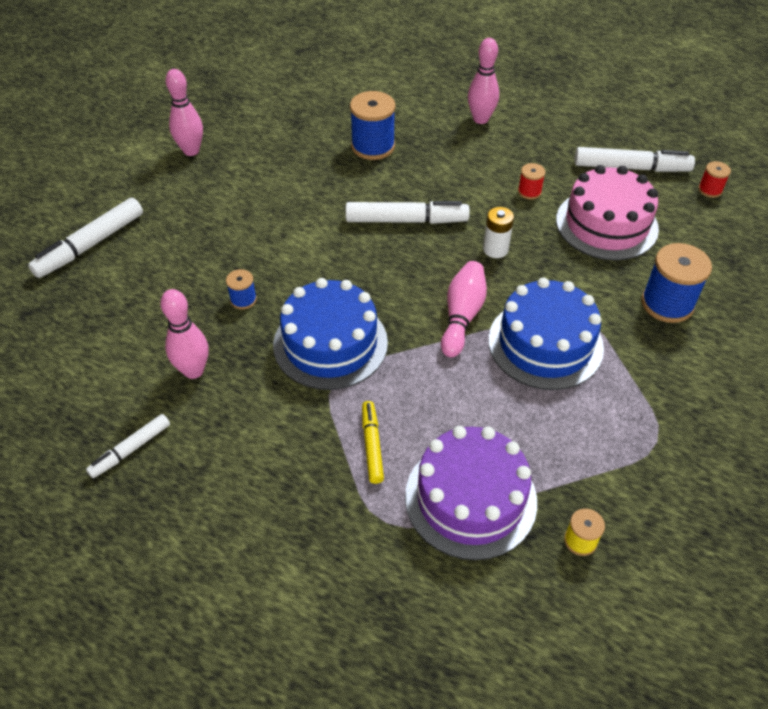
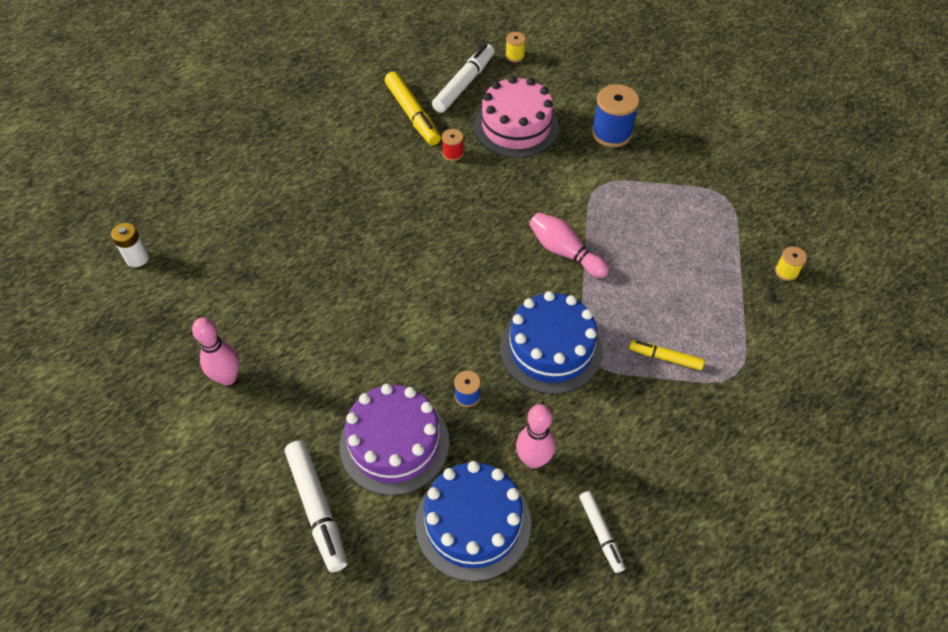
camera: 65 degrees left, 5 degrees up
(373, 146) = (325, 231): blue spool -> none
(406, 220) = (437, 245): white marker -> none
(470, 498) = (733, 316): purple cake -> purple cake (394, 443)
(480, 119) = (341, 144): pink bowling pin -> none
(495, 249) = (505, 202): white battery -> white battery (137, 258)
(545, 343) = (616, 215): blue cake -> blue cake (473, 523)
(556, 148) = (412, 114): none -> yellow marker
(710, 190) = (515, 56): red spool -> yellow spool

